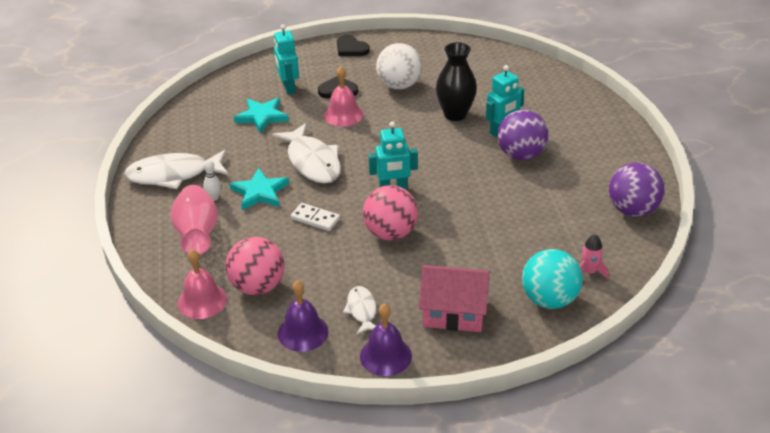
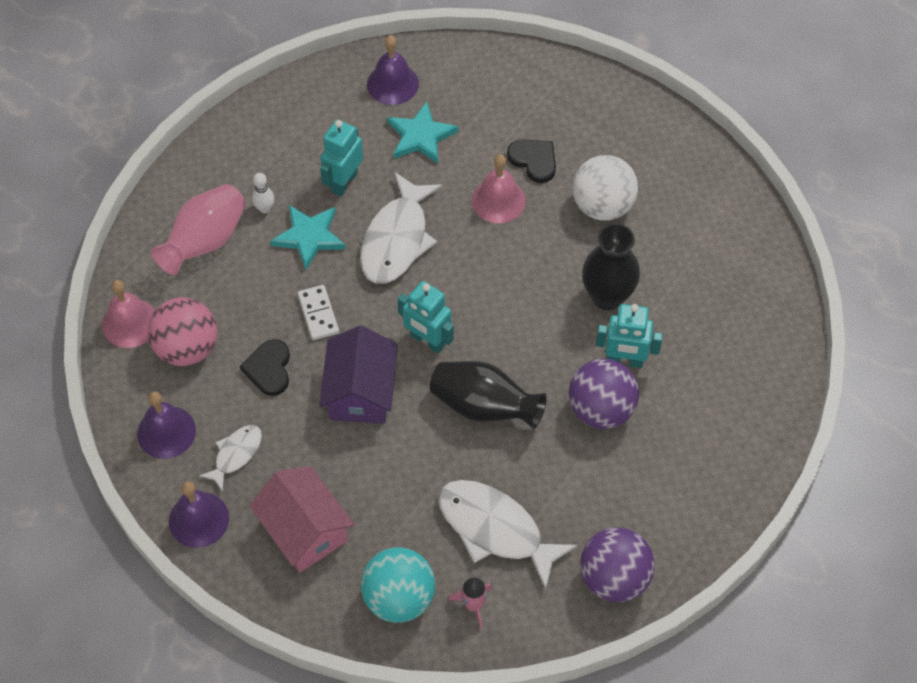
camera: 45 degrees right, 20 degrees up
(173, 175) = (262, 148): white fish -> white fish (495, 529)
(214, 107) = (392, 84): none -> purple bell
(288, 88) = (490, 115): turquoise robot -> turquoise robot (344, 182)
(351, 48) = (620, 108): black heart -> black heart (269, 369)
(390, 233) = (360, 392): pink ball -> purple house
(464, 193) = (484, 406): none -> black vase

